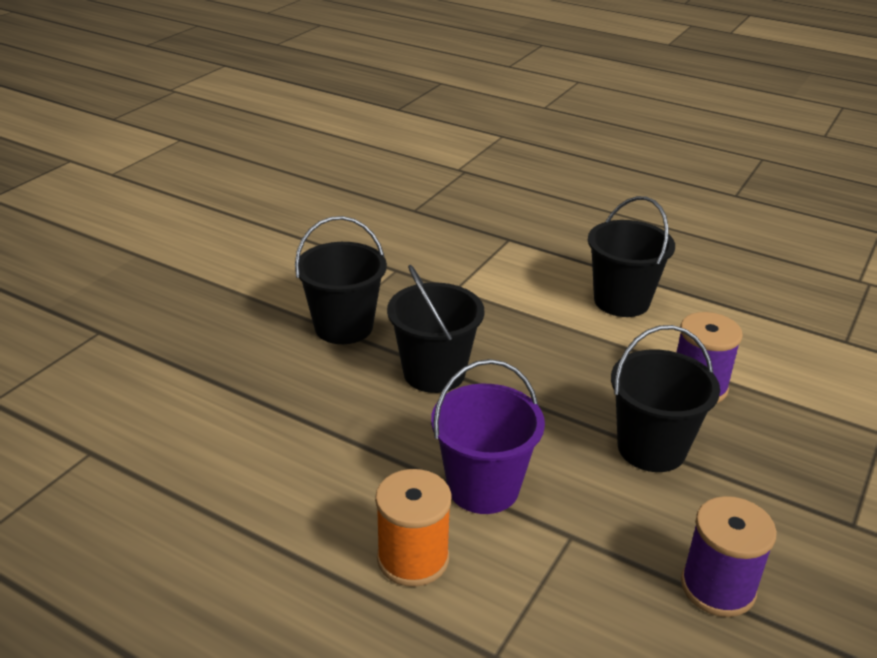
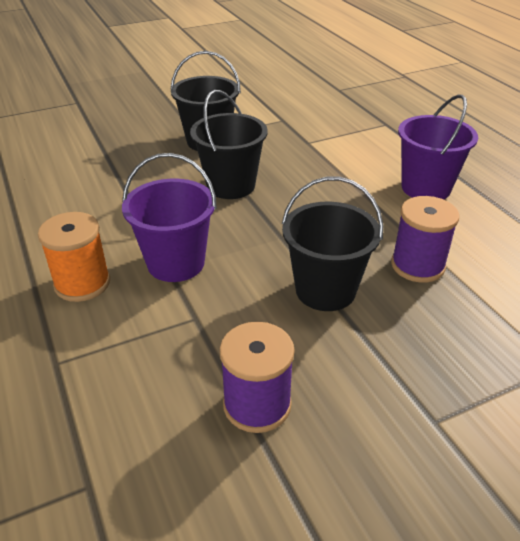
camera: 35 degrees right, 5 degrees up
(621, 301) = (426, 188): black bucket -> purple bucket

